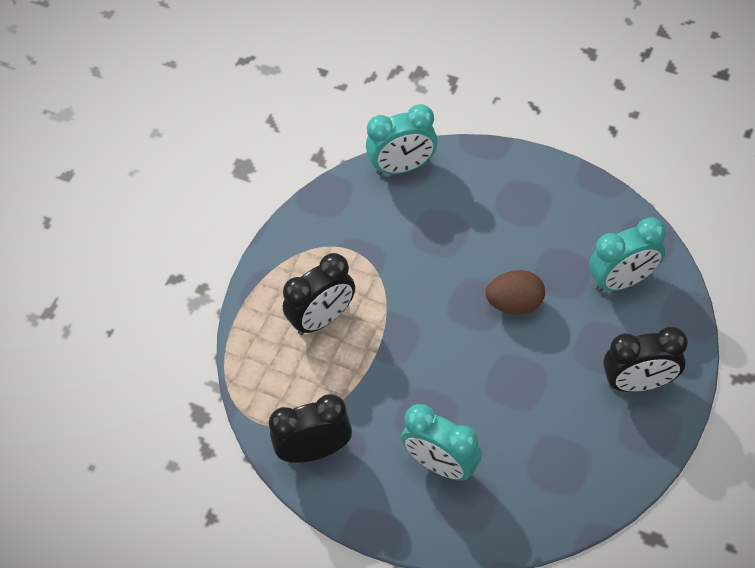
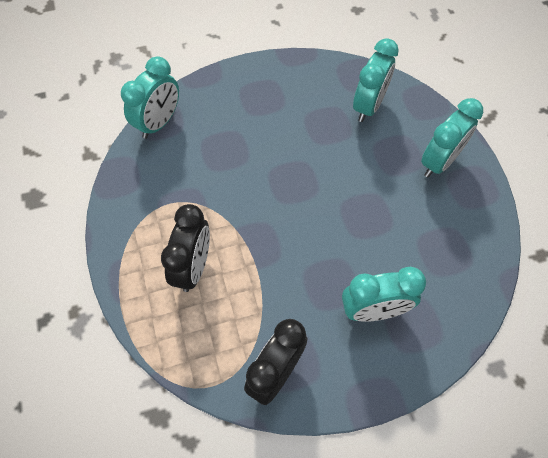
camera: 45 degrees left, 5 degrees up
(515, 303) = (317, 164): brown egg -> none
(639, 383) = (439, 162): black clock -> turquoise clock

